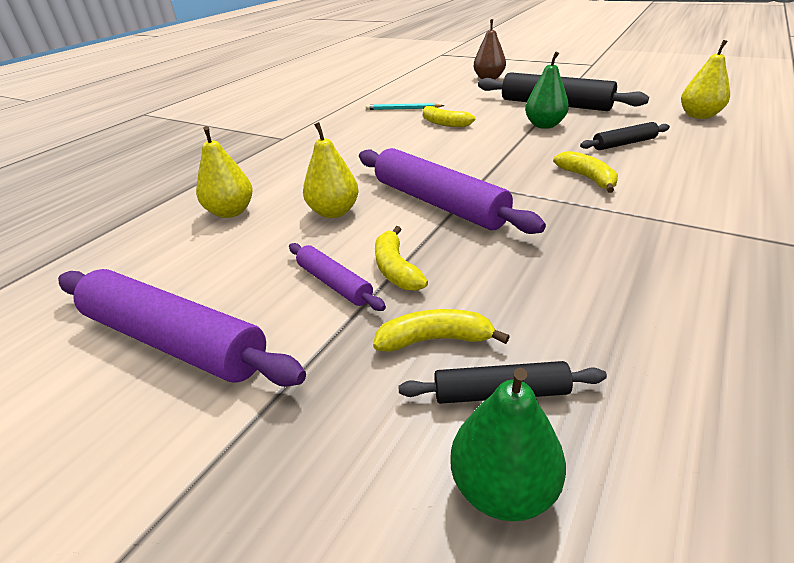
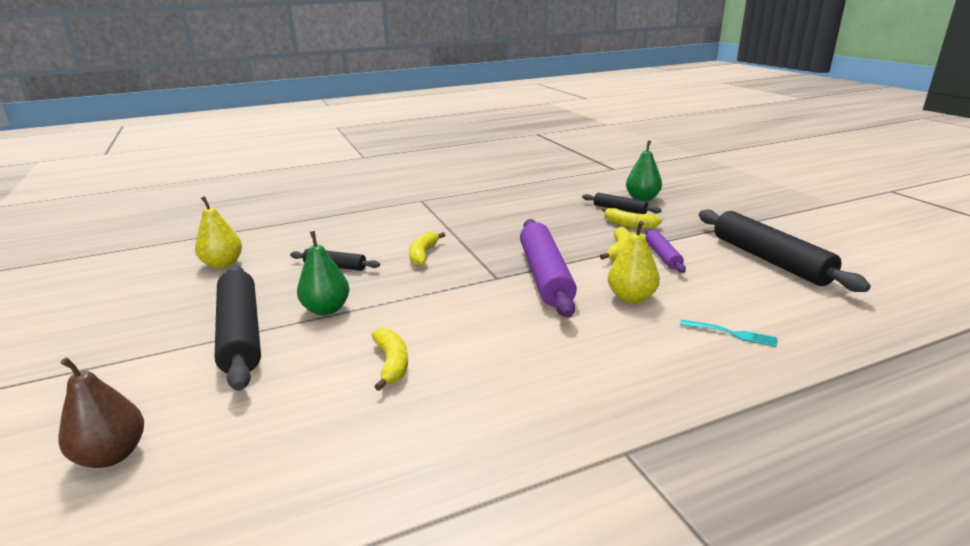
camera: 145 degrees left, 10 degrees down
(174, 340) = (769, 260): purple rolling pin -> black rolling pin
(231, 212) = (731, 333): yellow pear -> turquoise fork
(402, 109) = (376, 434): turquoise pencil -> none

